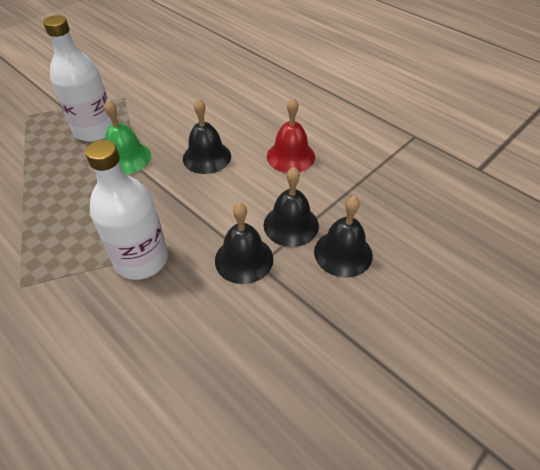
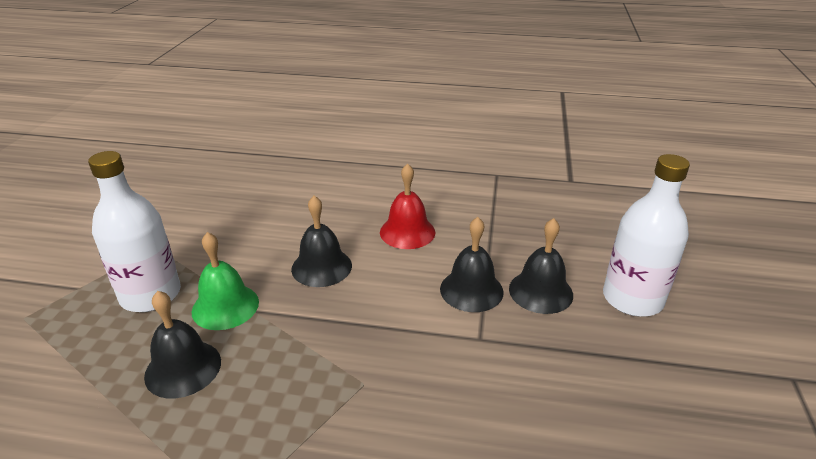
camera: 35 degrees left, 15 degrees down
(141, 259) = (355, 397): white bottle -> white bottle (632, 299)
(244, 259) = (461, 341): black bell -> black bell (183, 368)

